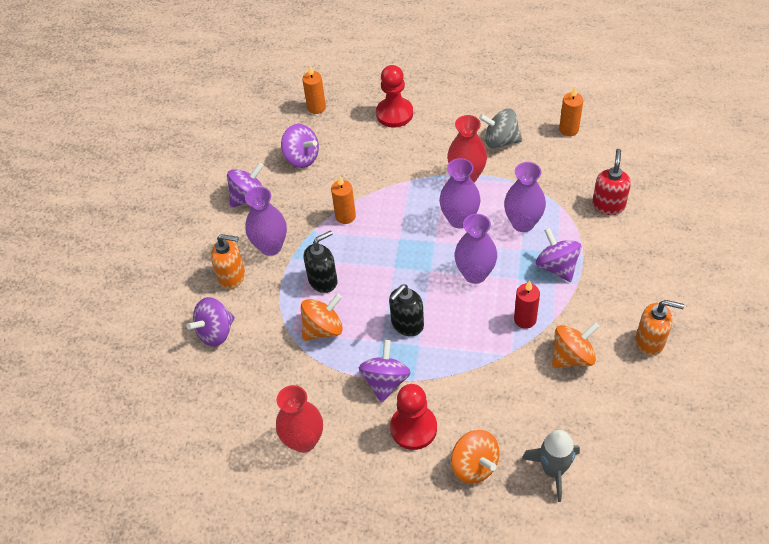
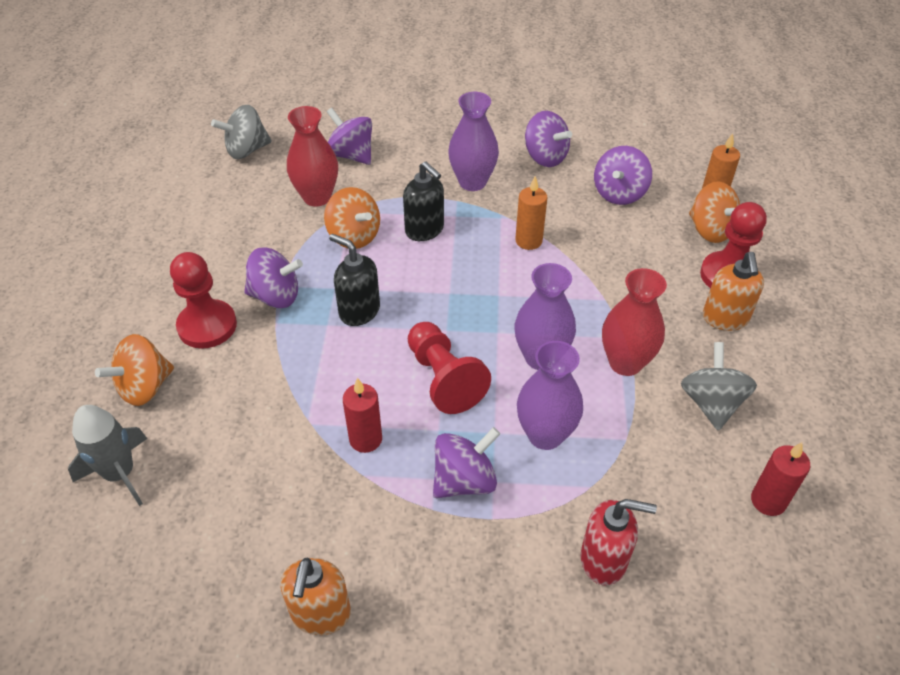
camera: 80 degrees right, 5 degrees down
(189, 418) = (246, 150): none -> grey spinning top
(232, 276) = (427, 158): orange soap dispenser -> orange soap dispenser (725, 318)
(304, 441) = (206, 234): red vase -> red vase (317, 197)
(475, 274) = (444, 378): purple vase -> red pawn
(568, 129) = (768, 501): orange candle -> red candle
(572, 356) = (298, 499): orange spinning top -> orange spinning top (710, 230)

